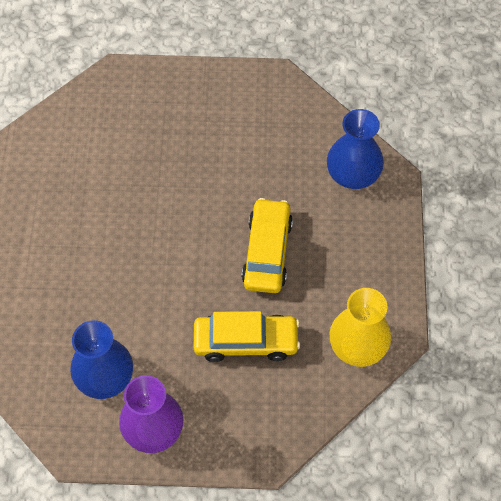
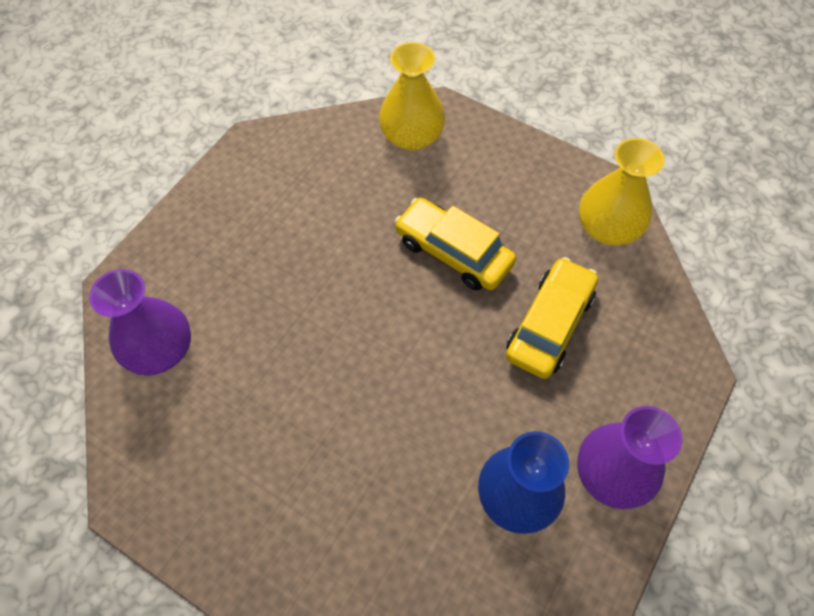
camera: 60 degrees left, 0 degrees up
(87, 124) = (160, 350): none -> purple vase
(353, 174) = (411, 136): blue vase -> yellow vase

